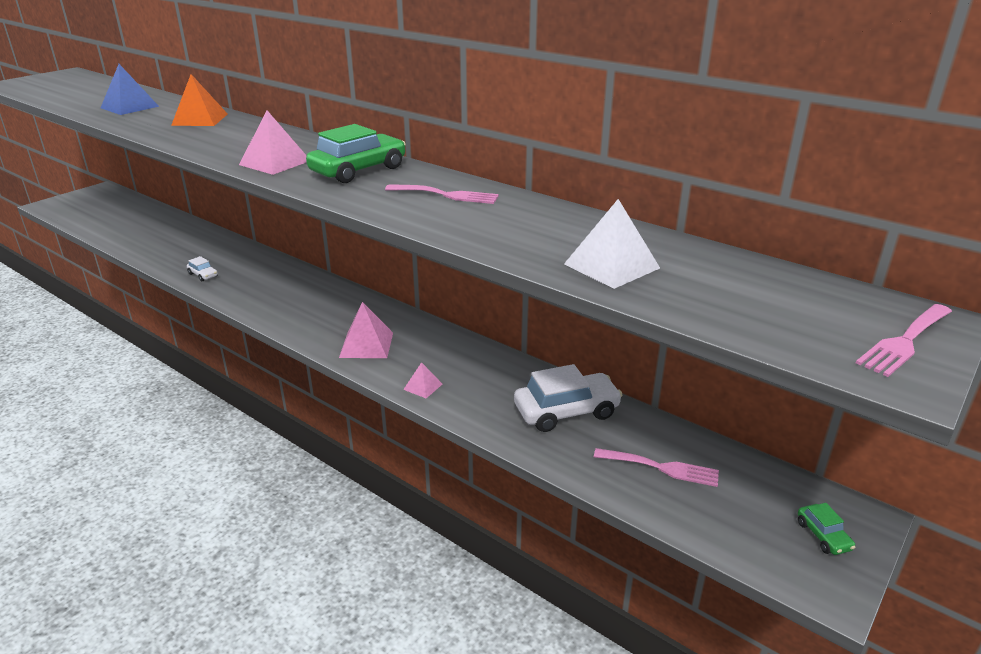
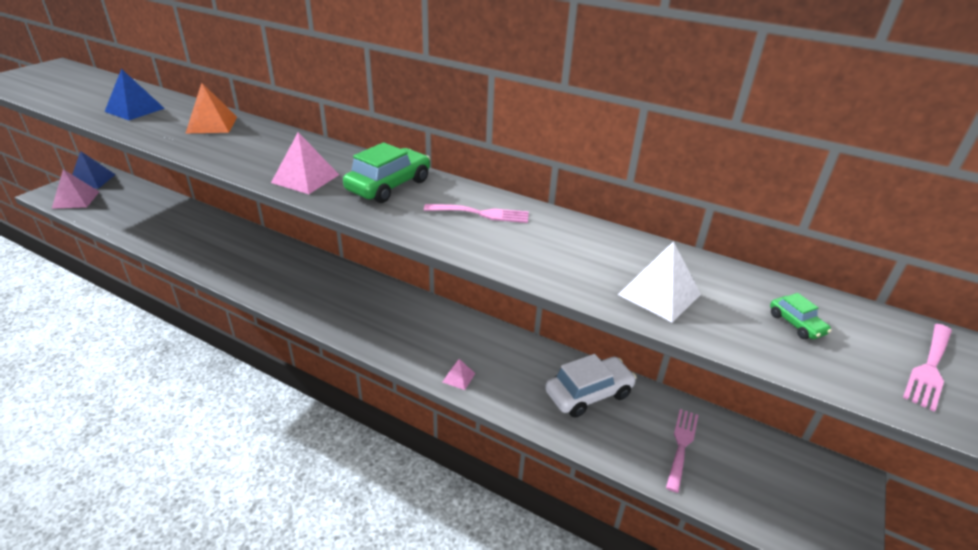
camera: 10 degrees left, 5 degrees up
(95, 195) = (92, 180): none -> blue pyramid
(203, 275) = (223, 267): white car -> none
(366, 345) = (396, 335): pink pyramid -> pink pyramid (76, 199)
(661, 468) = (681, 445): pink fork -> pink fork turned 75 degrees counterclockwise
(823, 535) = (824, 500): green car -> green car (796, 324)

